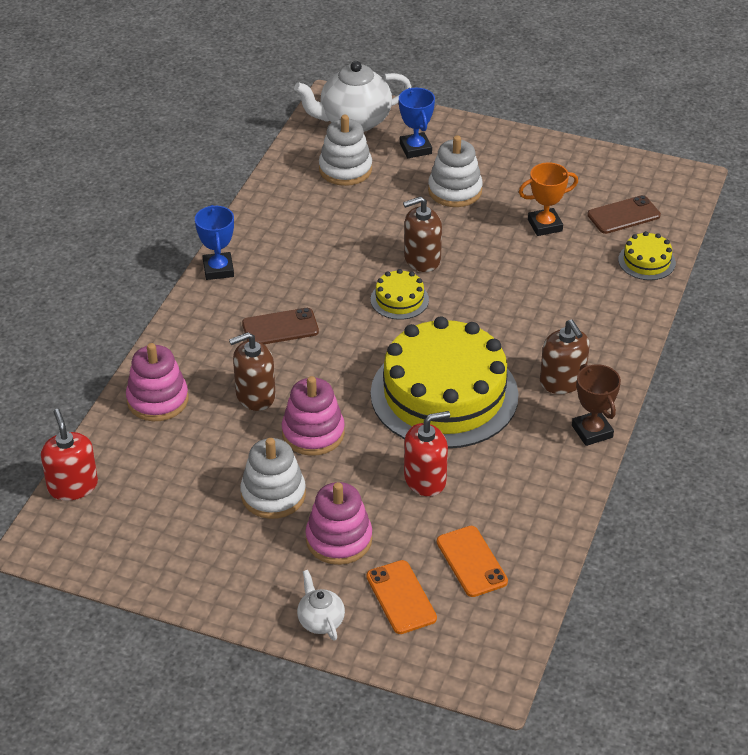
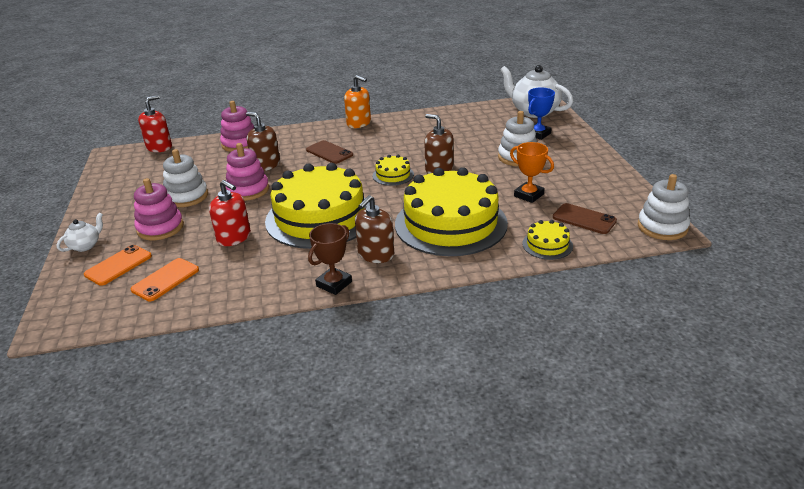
camera: 60 degrees right, 10 degrees down
(218, 269) = (359, 123): blue trophy -> orange soap dispenser
(345, 169) = (488, 123): white stacking toy -> white stacking toy (662, 227)
(550, 304) = (450, 223): none -> yellow cake

